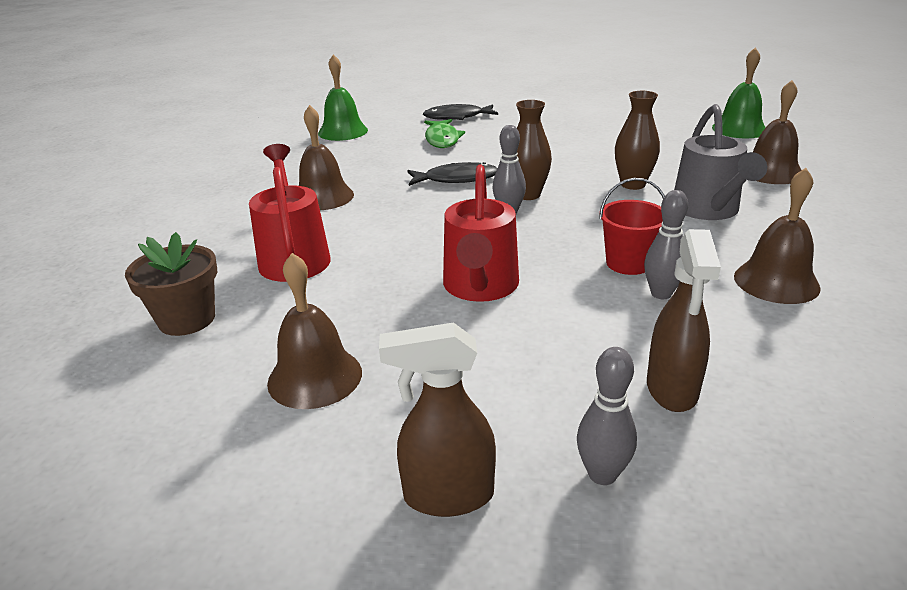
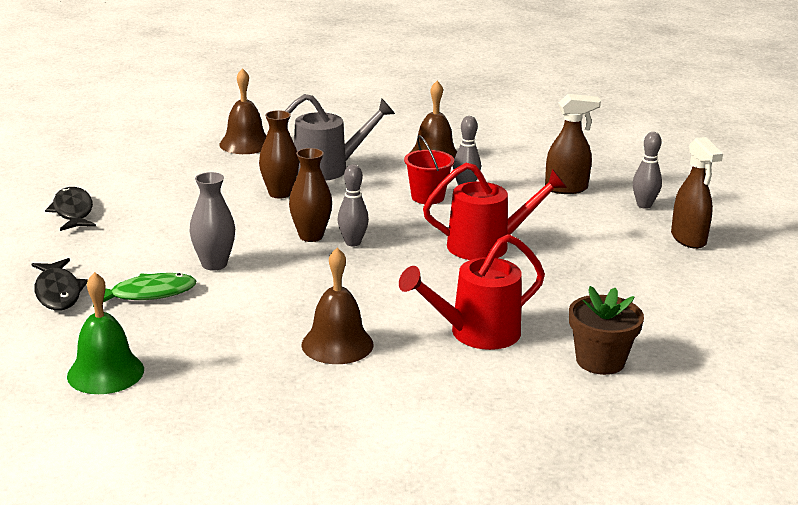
camera: 105 degrees left, 5 degrees down
(315, 377) = (629, 290): brown bell -> none
(456, 179) = (276, 273): black fish -> black fish (73, 211)
(482, 158) = (214, 264): none -> grey vase
(739, 129) = (134, 147): green bell -> none

